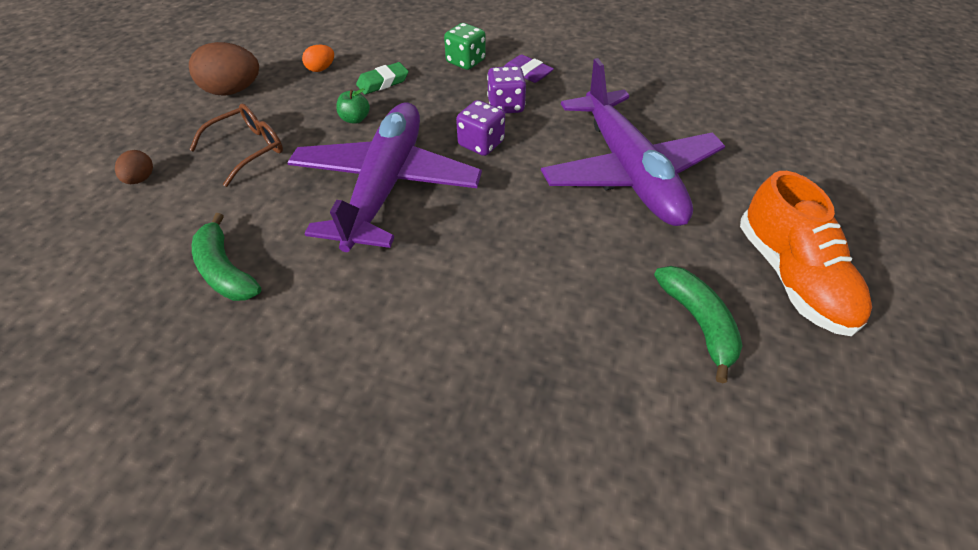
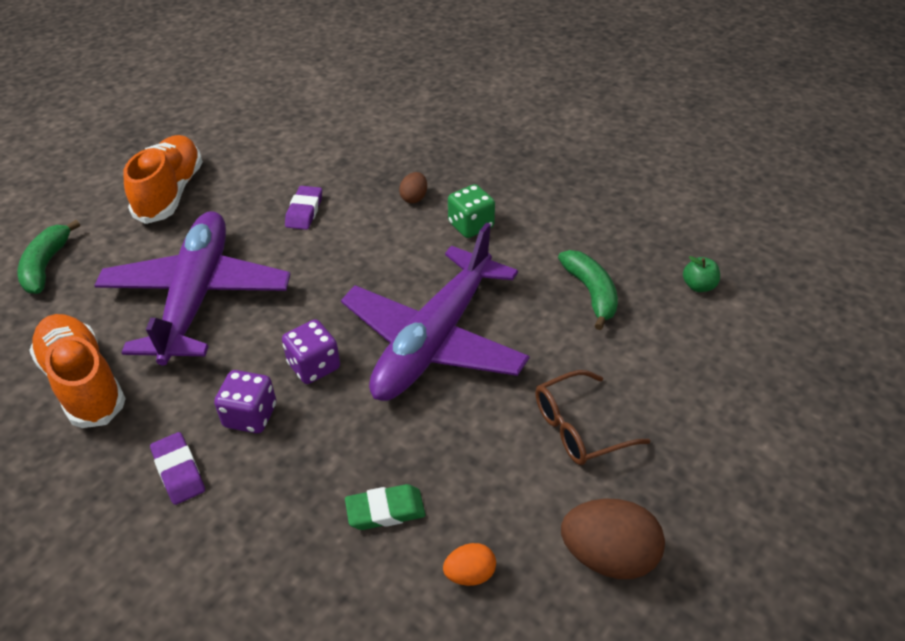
camera: 160 degrees left, 5 degrees down
(141, 179) = (698, 415): brown egg -> brown egg (414, 198)
(355, 119) = (443, 445): green apple -> green apple (698, 286)
(465, 61) = (246, 525): green dice -> green dice (471, 225)
(608, 294) = (304, 211): none -> purple eraser
(644, 98) = (83, 383): none -> orange shoe
(697, 322) = (262, 184): green banana -> green banana (46, 265)

